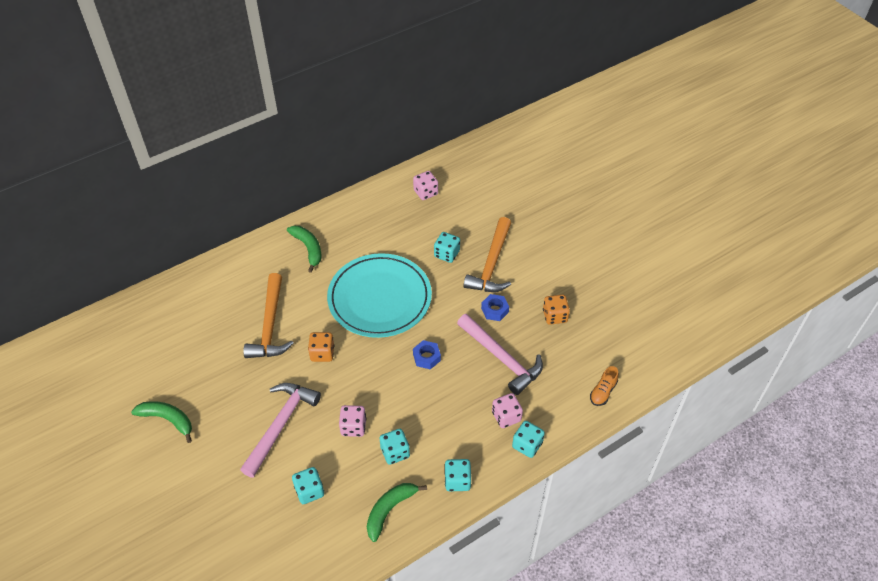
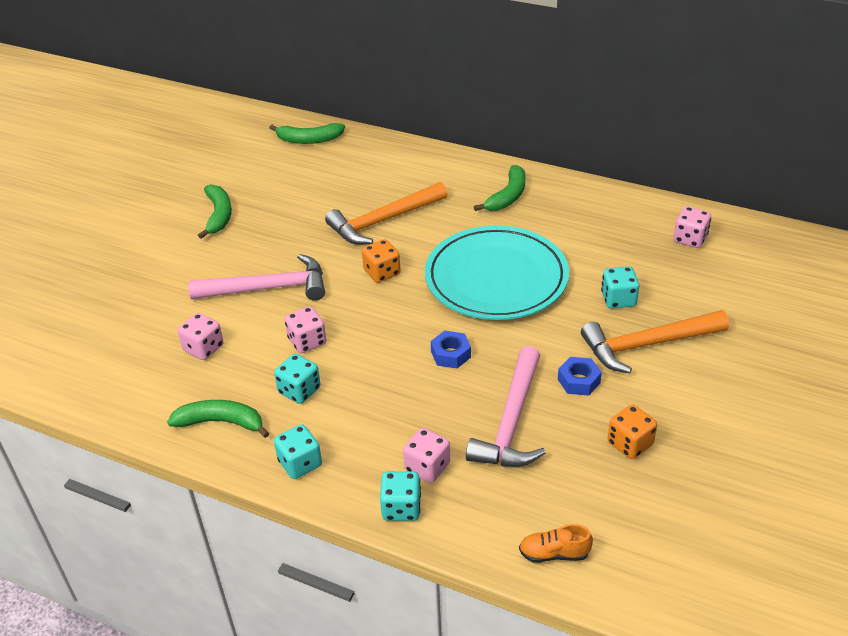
camera: 60 degrees right, 10 degrees down
(131, 321) = (309, 140): none -> green banana
(309, 491) = (203, 348): turquoise dice -> pink dice

